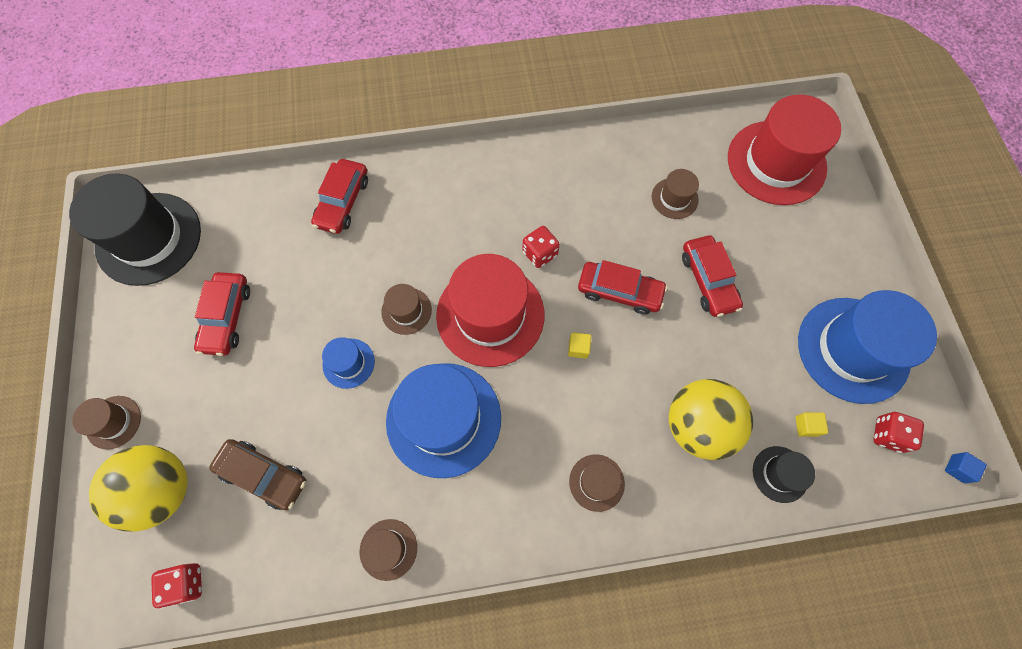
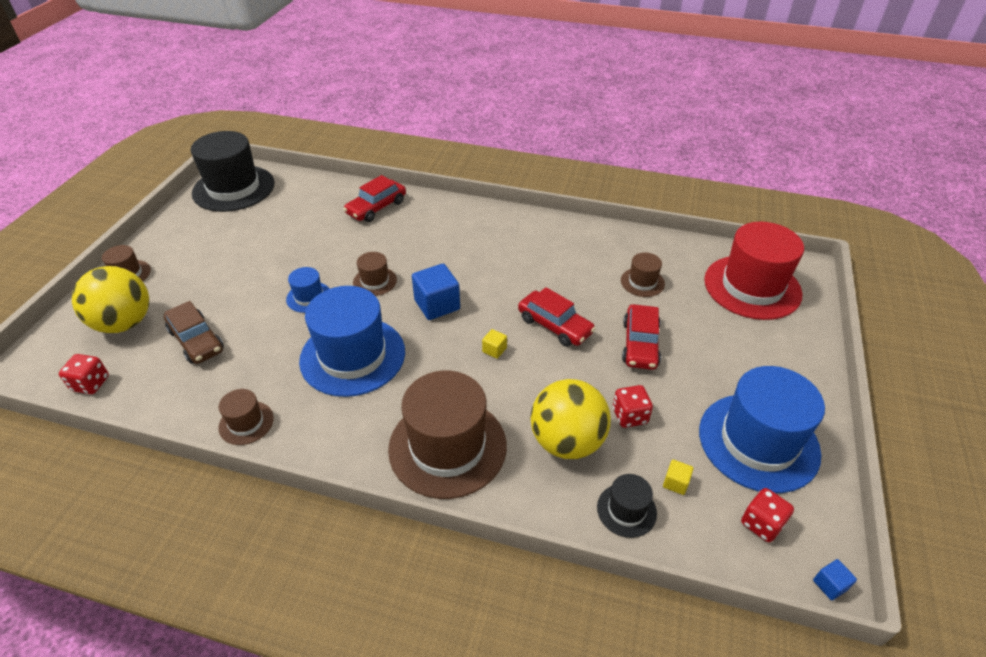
camera: 25 degrees right, 25 degrees down
(227, 317) = (247, 244): red car -> none
(490, 315) = (437, 305): red hat -> blue cube
(540, 253) = (503, 281): red dice -> red dice (629, 416)
(596, 482) = (447, 447): brown hat -> brown hat, size x2.15

